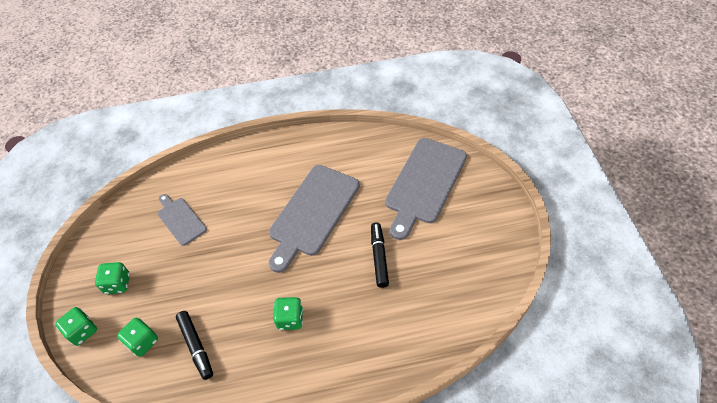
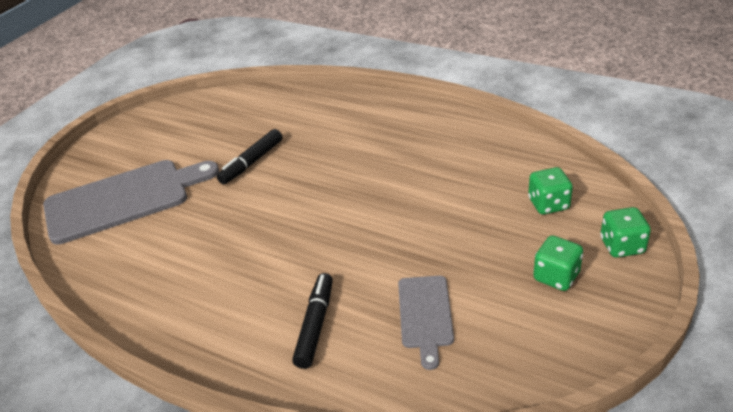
camera: 140 degrees left, 15 degrees down
(196, 346) = (491, 176): black marker -> black marker (315, 325)
(290, 319) = (382, 156): green dice -> none
(313, 213) = (262, 233): grey cutting board -> none

